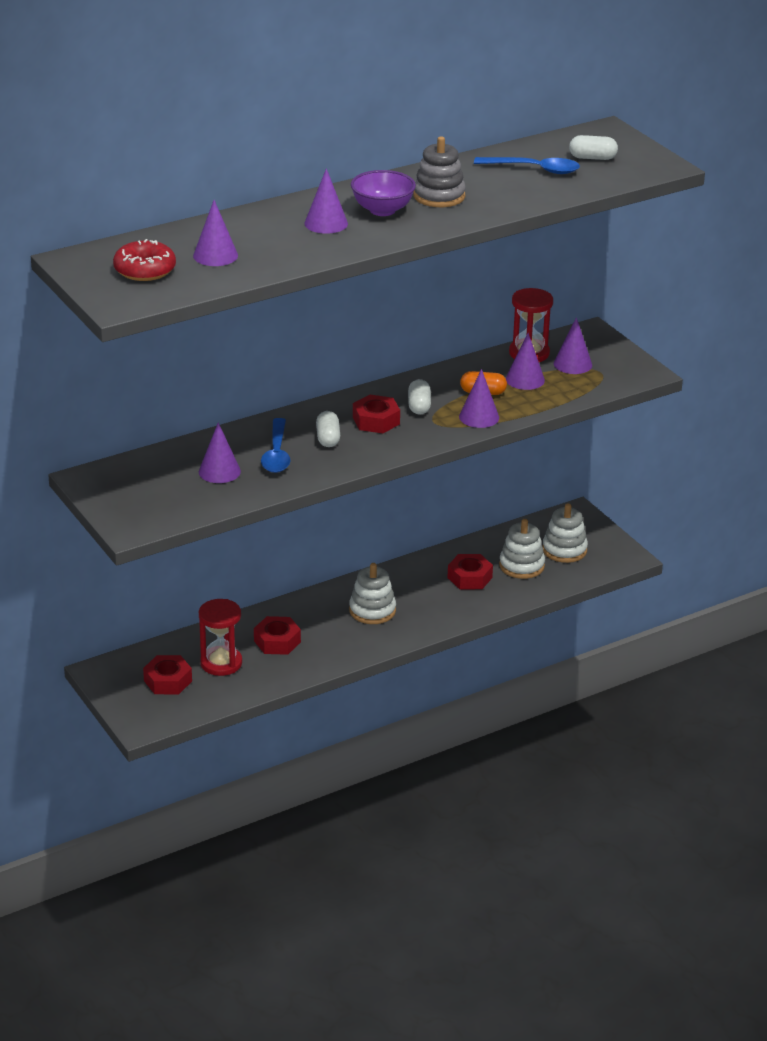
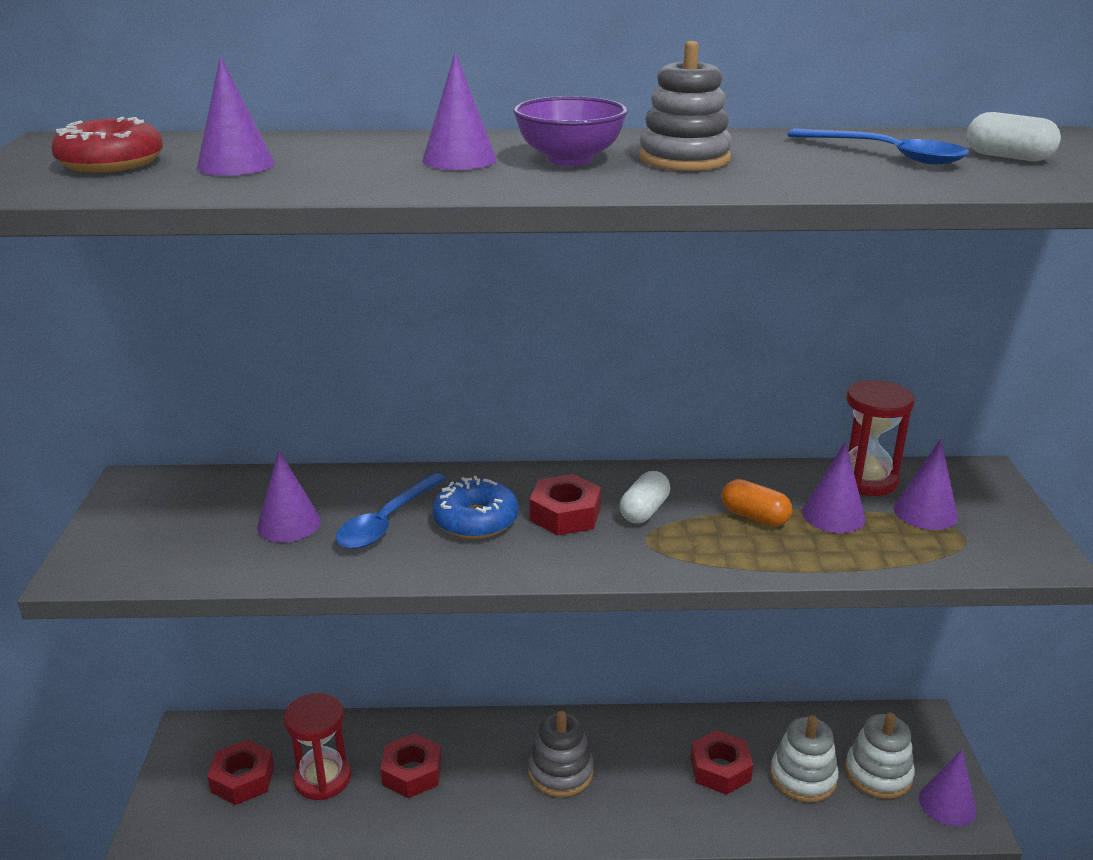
camera: 30 degrees right, 5 degrees down
(328, 438) = (476, 520): white capsule -> blue donut
(372, 610) = (560, 772): white stacking toy -> grey stacking toy
(479, 417) = (719, 552): purple cone -> purple cone (947, 804)

